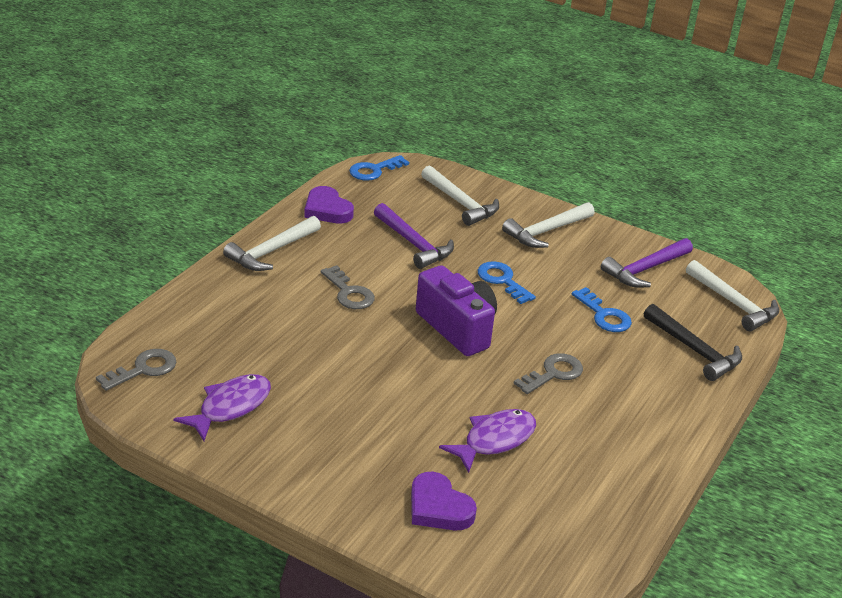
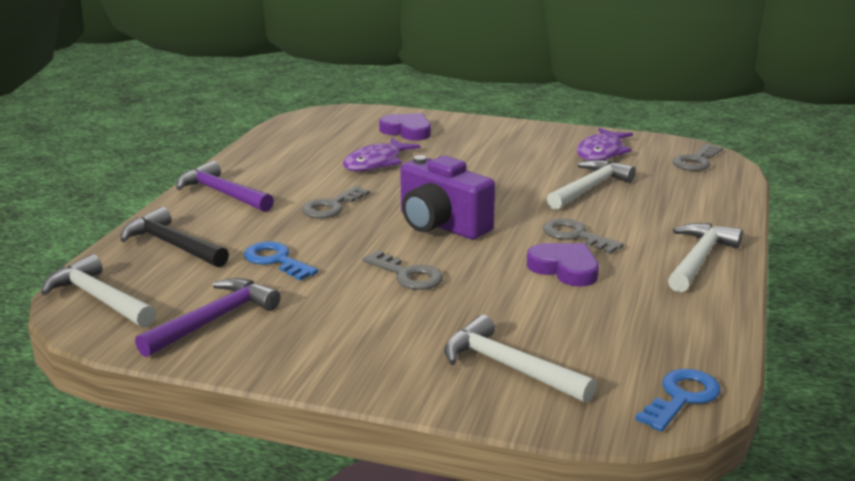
camera: 170 degrees right, 10 degrees down
(327, 210) = (688, 319): purple heart -> purple heart (565, 268)
(414, 244) = (540, 297): purple hammer -> purple hammer (222, 193)
(502, 281) = (407, 275): blue key -> grey key
(546, 231) = (363, 347): white hammer -> white hammer (589, 188)

